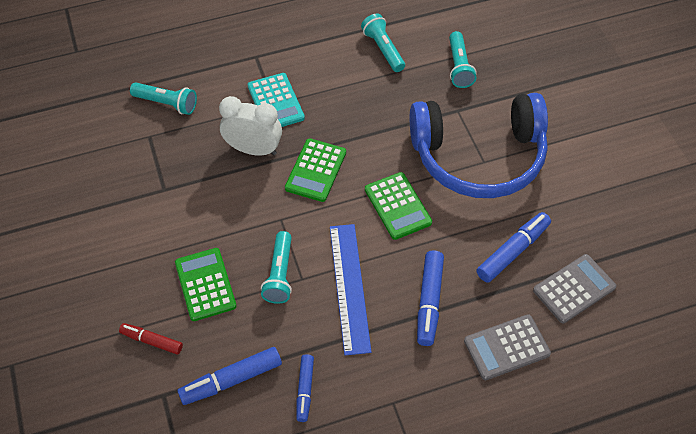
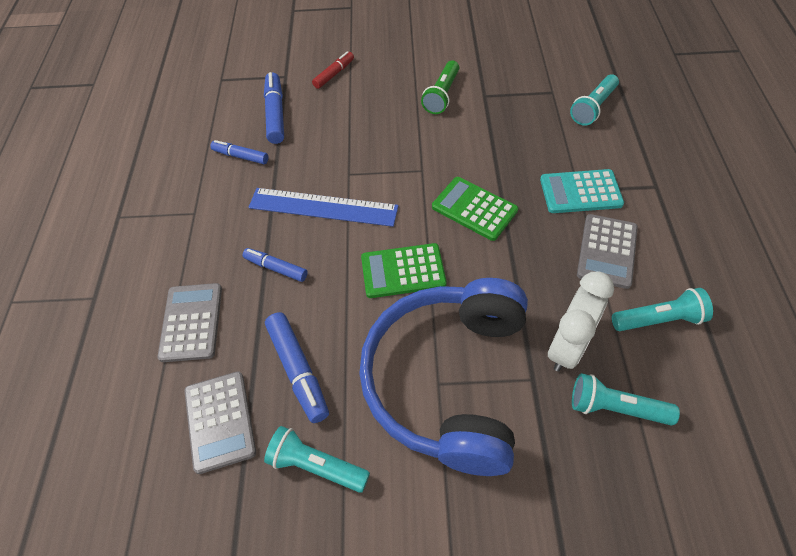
camera: 110 degrees right, 0 degrees up
(170, 226) = (441, 95): none -> green flashlight
(205, 284) = (372, 110): green calculator -> none
(253, 149) = (516, 163): white clock -> white clock (567, 346)
(279, 274) = (360, 159): turquoise flashlight -> turquoise flashlight (316, 465)
(332, 81) = (606, 251): none -> grey calculator
(429, 302) = (276, 268): blue marker -> blue marker, size x0.64

